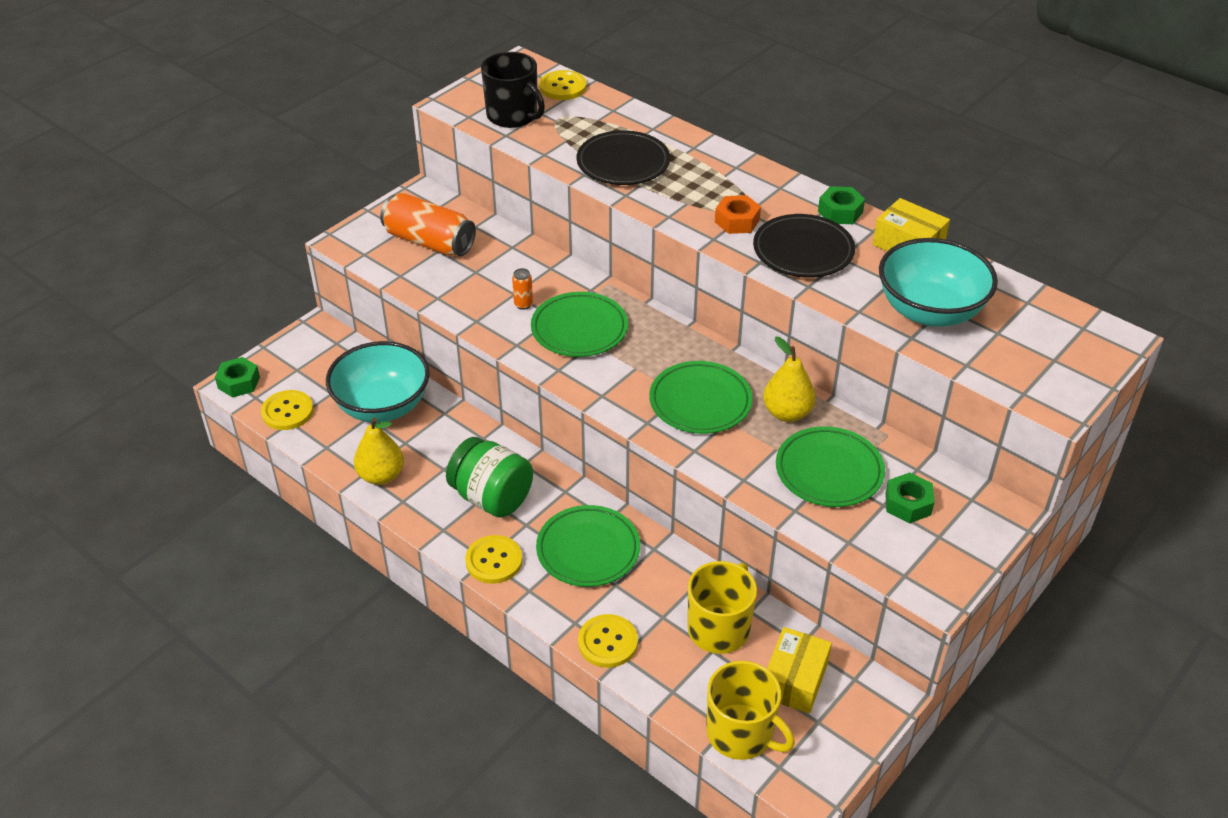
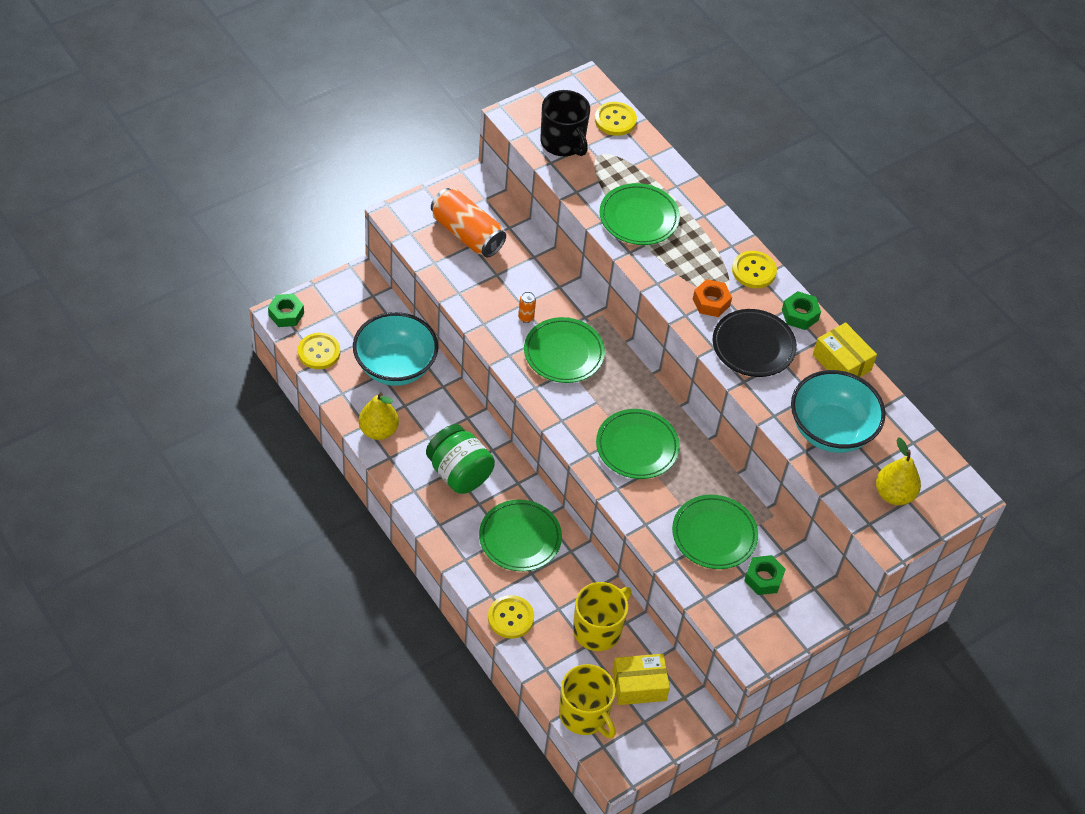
camera: 10 degrees right, 10 degrees up
(494, 561) = (445, 528): yellow button -> yellow button (754, 271)
(623, 163) = (639, 218): black plate -> green plate
(787, 413) = (702, 475): yellow pear -> yellow pear (894, 494)
(794, 680) = (639, 685): yellow box -> yellow box turned 45 degrees clockwise

